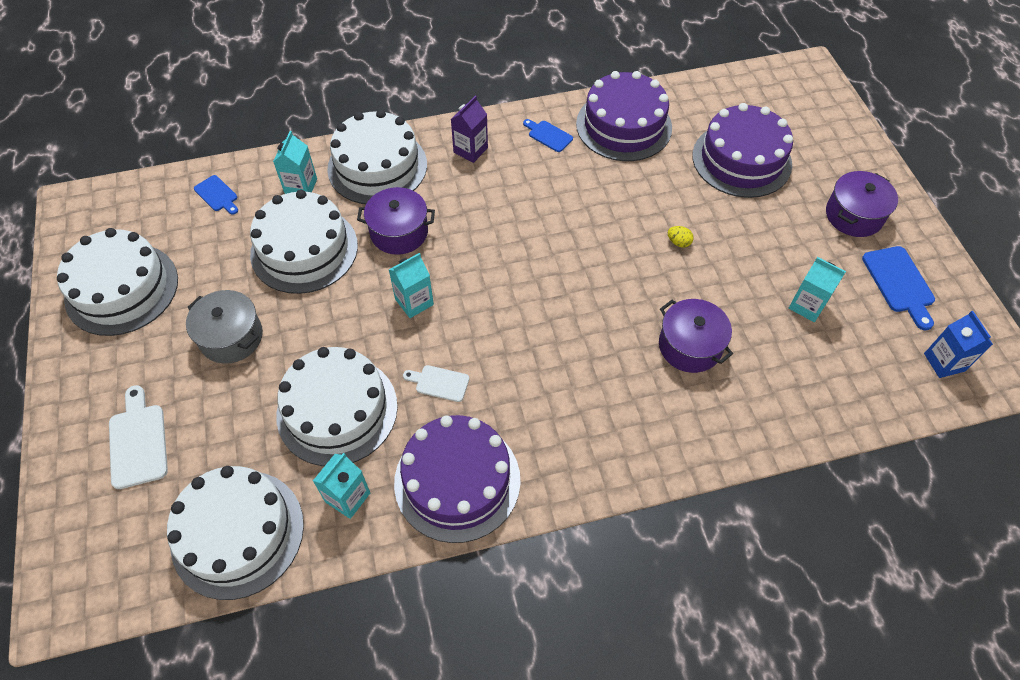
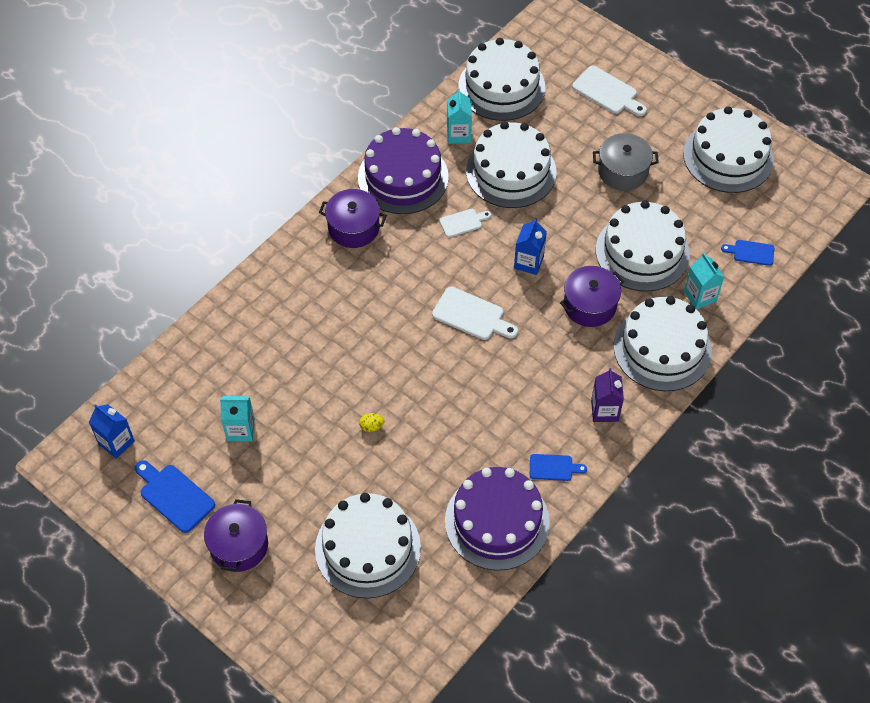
camera: 145 degrees right, 0 degrees up
(414, 302) = (528, 262): turquoise carton -> blue carton
(512, 285) = (471, 315): none -> white cutting board
(690, 346) = (312, 345): purple pot -> purple pot (353, 228)
(741, 160) = (368, 548): purple cake -> white cake

